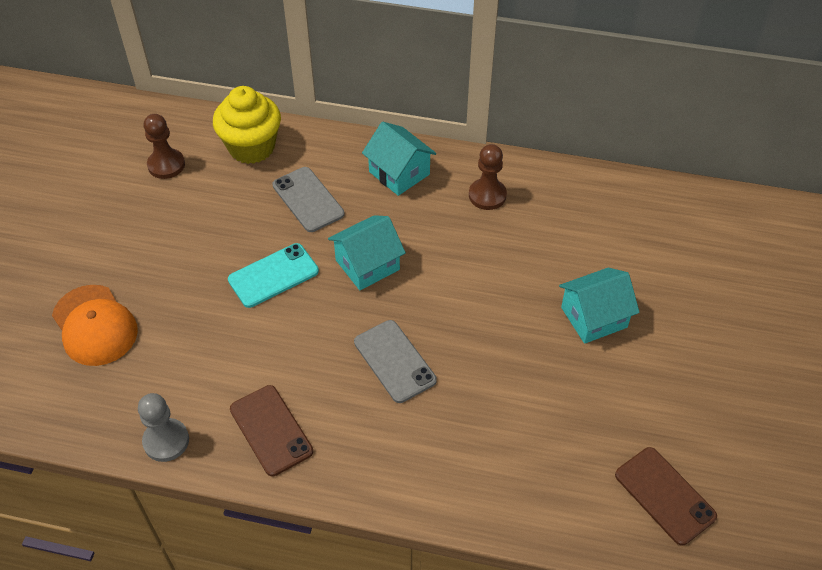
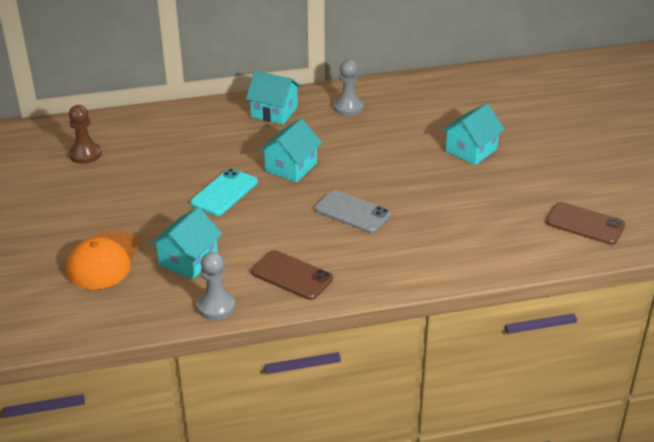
camera: 25 degrees left, 15 degrees down
(95, 325) = (103, 261): orange cap -> orange cap turned 75 degrees clockwise
(178, 361) = (188, 260): none -> turquoise house
(251, 147) = (147, 127): yellow cupcake -> none
(308, 199) = (216, 144): grey phone -> none
(487, 195) = (348, 107): brown pawn -> grey pawn

